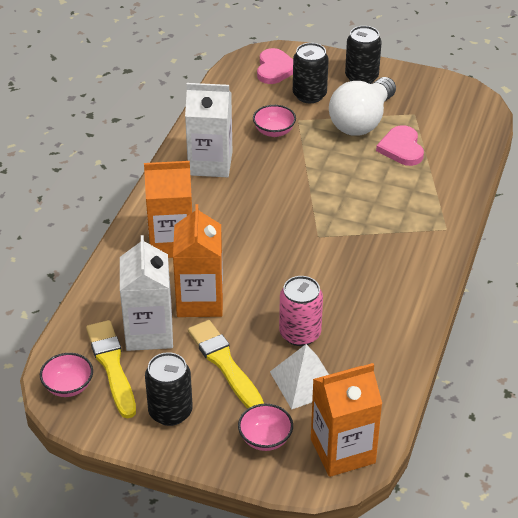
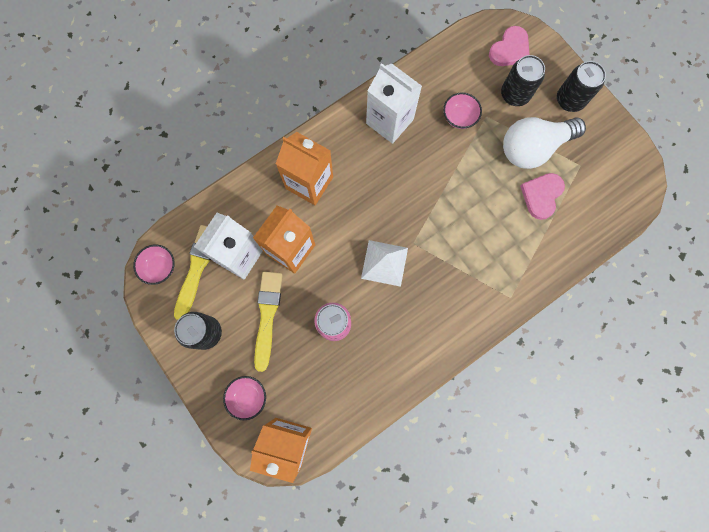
camera: 35 degrees right, 35 degrees up
(304, 382) = (306, 367): white pyramid -> white pyramid (384, 263)

